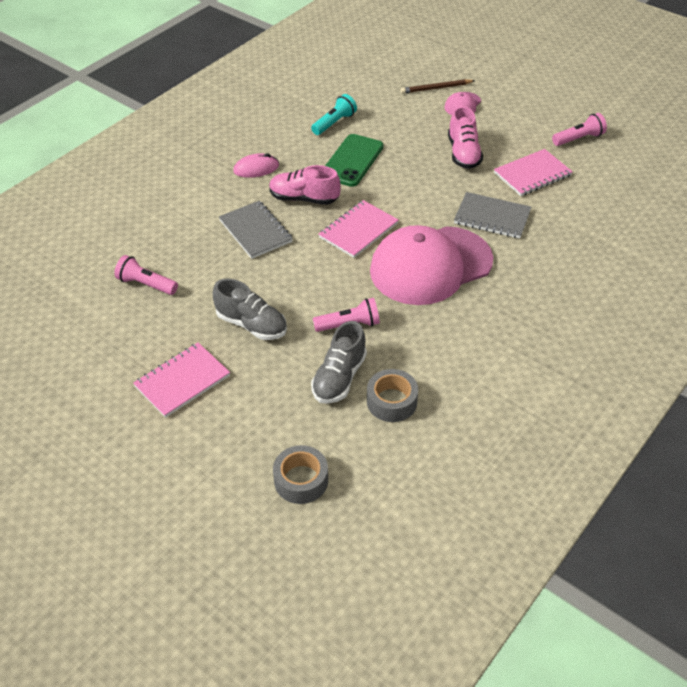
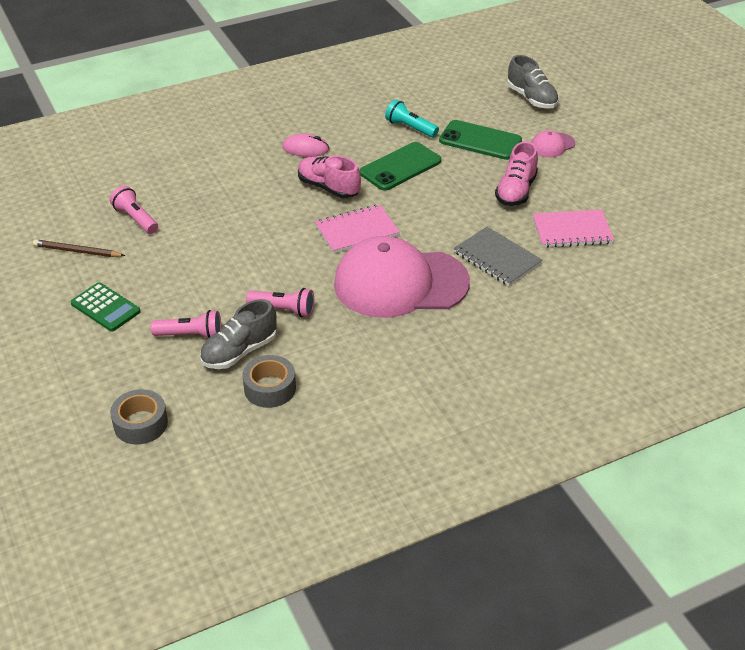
camera: 25 degrees right, 5 degrees down
(182, 381) = (105, 308): pink notebook -> green calculator
(252, 325) = (198, 281): grey shoe -> grey shoe (532, 98)
(255, 231) = (263, 203): grey notebook -> none
(334, 123) = (410, 128): turquoise flashlight -> turquoise flashlight turned 120 degrees counterclockwise
(401, 118) = (480, 141): none -> green phone
(436, 88) = (537, 122): brown pencil -> brown pencil (77, 251)
(579, 139) = (650, 211): pink flashlight -> pink flashlight (191, 335)

